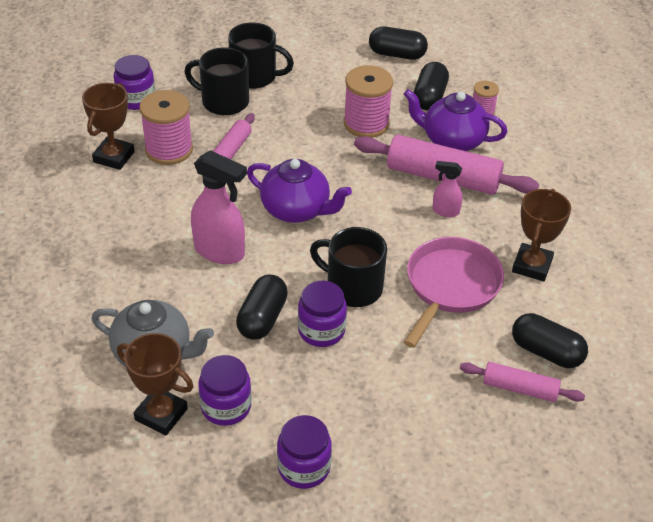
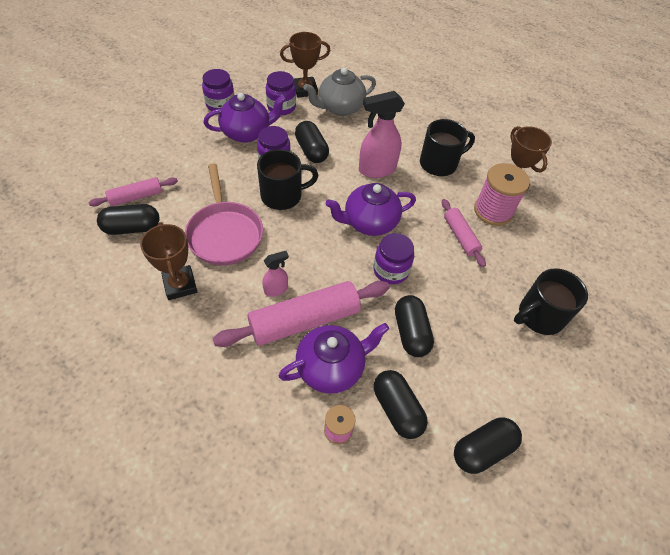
camera: 135 degrees right, 10 degrees up
(136, 99) = (568, 233): purple jar -> purple jar (391, 270)
(223, 102) = (522, 273): black mug -> black mug (439, 163)
(313, 394) = (247, 133): none -> purple teapot
(366, 123) = (411, 332): pink spool -> black capsule

